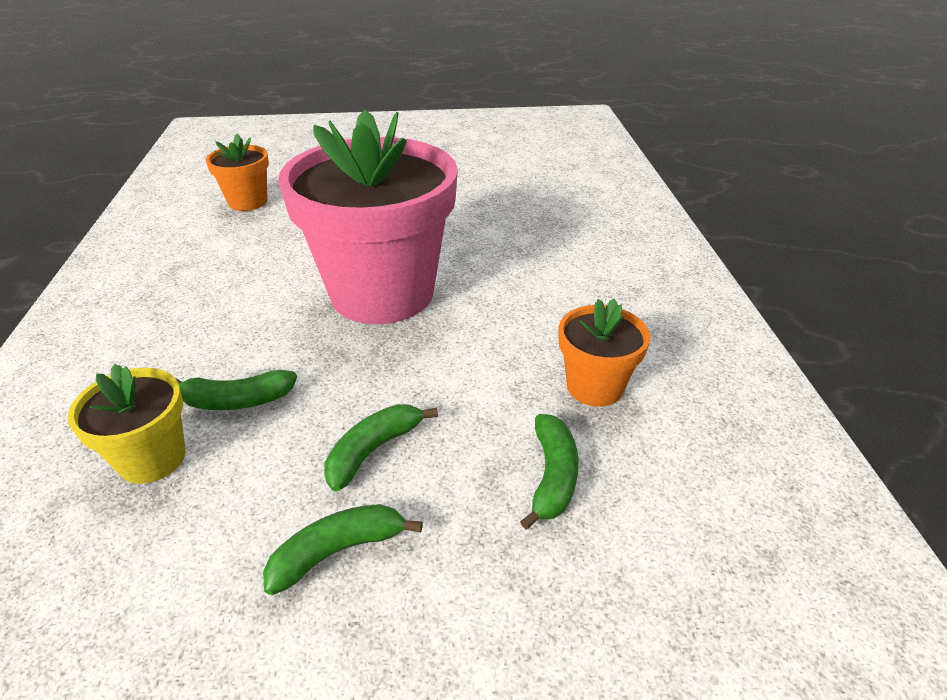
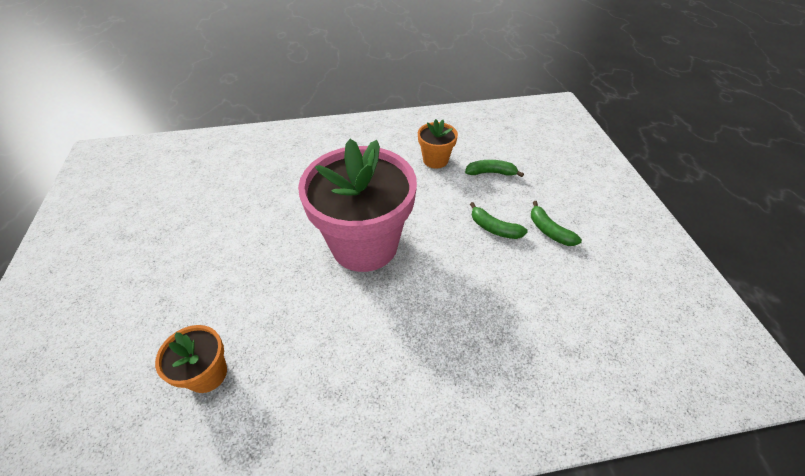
camera: 95 degrees left, 10 degrees up
(152, 458) = (527, 318): yellow flower pot -> none
(237, 400) = (476, 293): green banana -> none

